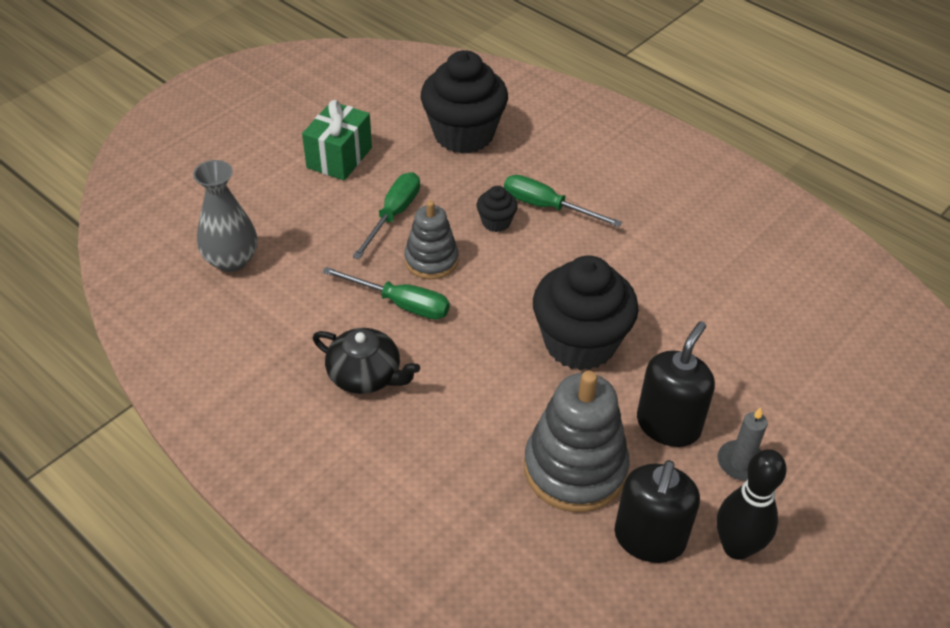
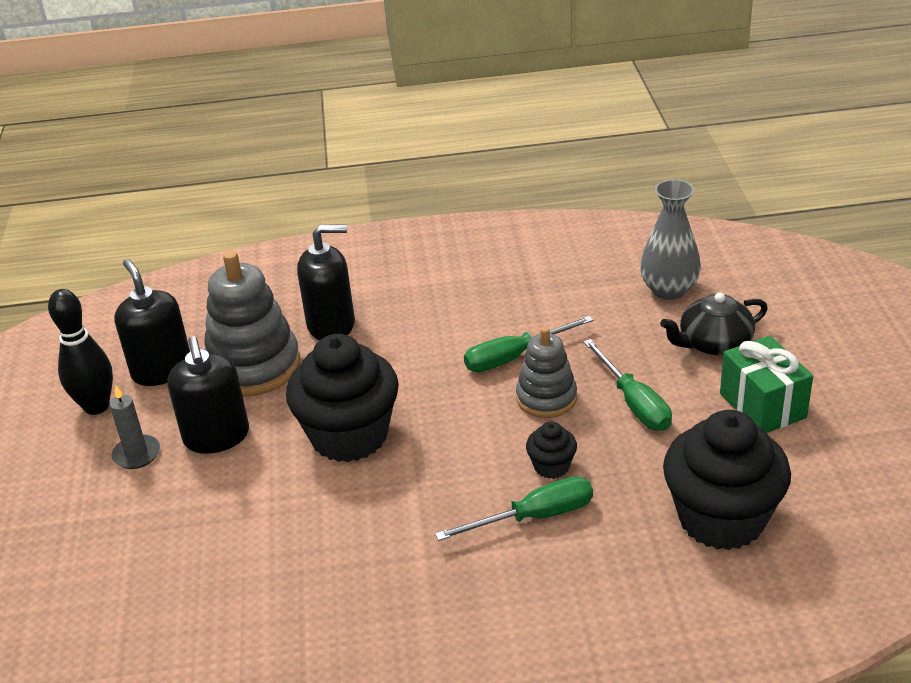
camera: 135 degrees right, 10 degrees down
(366, 375) = (462, 308): black teapot -> black teapot (713, 343)
(471, 454) = (331, 325): none -> black soap dispenser

